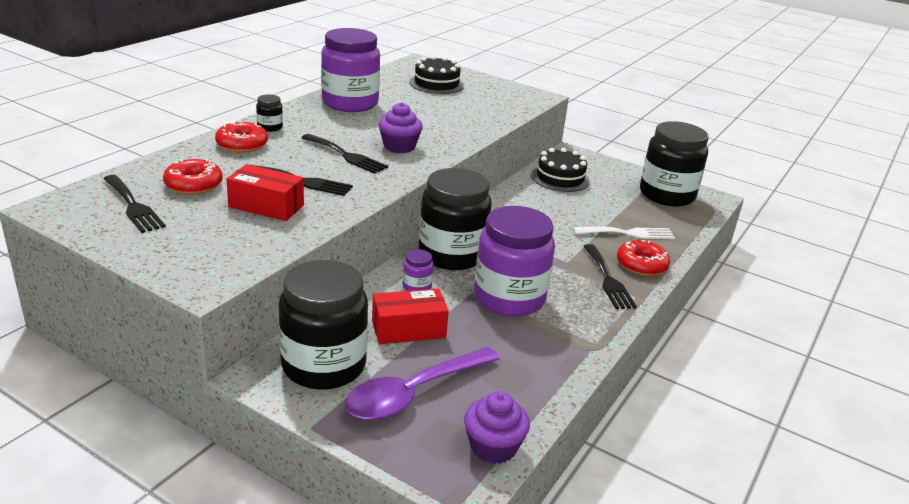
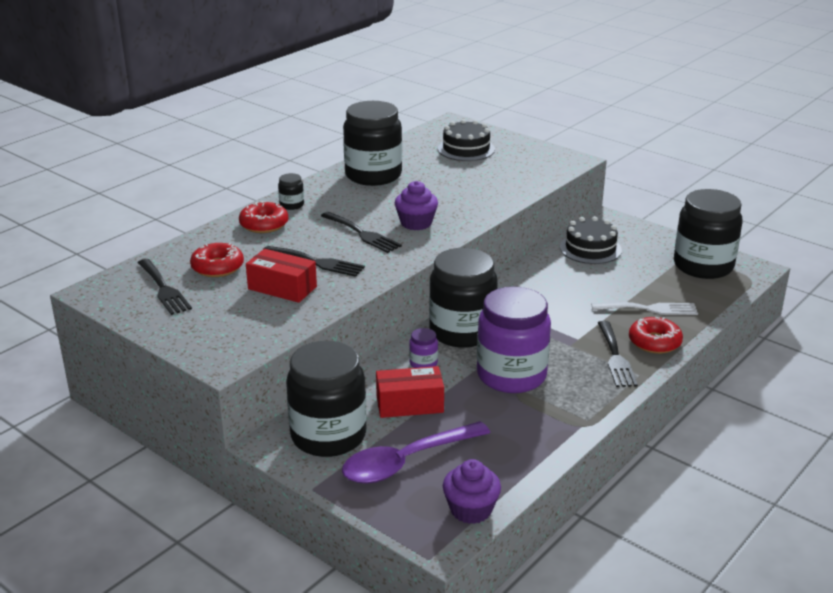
camera: 10 degrees right, 0 degrees up
(350, 103) = (373, 175): purple jar -> black jar

